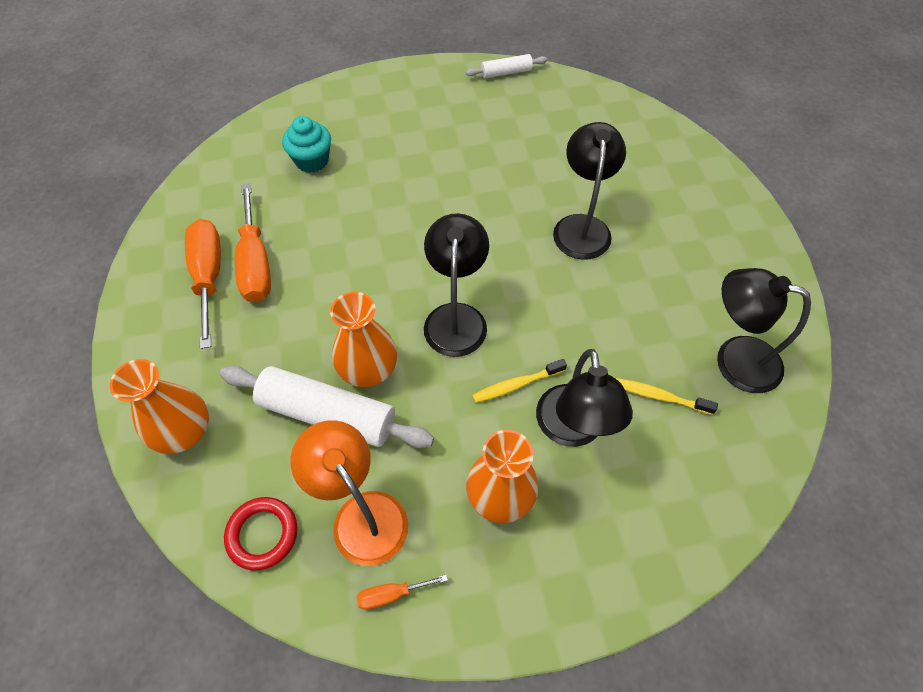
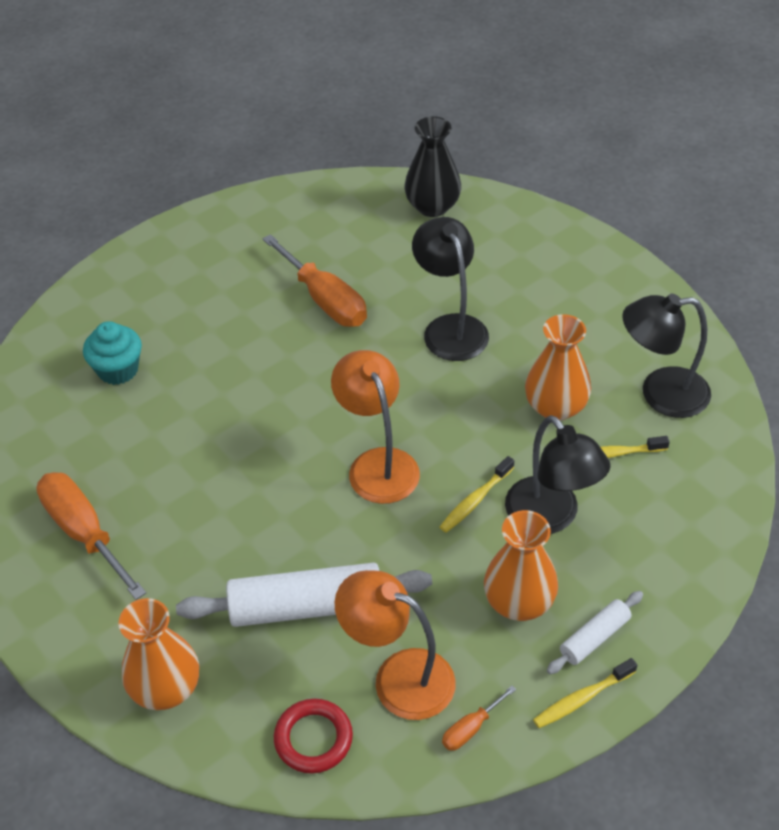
camera: 25 degrees left, 10 degrees down
(255, 263) = (128, 498): orange screwdriver -> orange screwdriver (325, 300)
(368, 369) = (320, 548): orange vase -> orange vase (555, 407)
(456, 317) = (378, 464): black lamp -> orange lamp
(503, 617) = (581, 699): none -> yellow toothbrush
(506, 73) = (276, 198): white rolling pin -> white rolling pin (594, 638)
(624, 121) = (432, 206): none -> black vase

